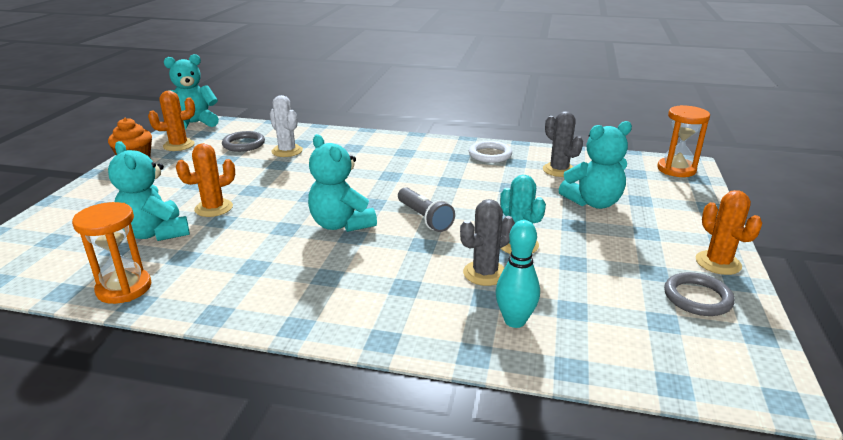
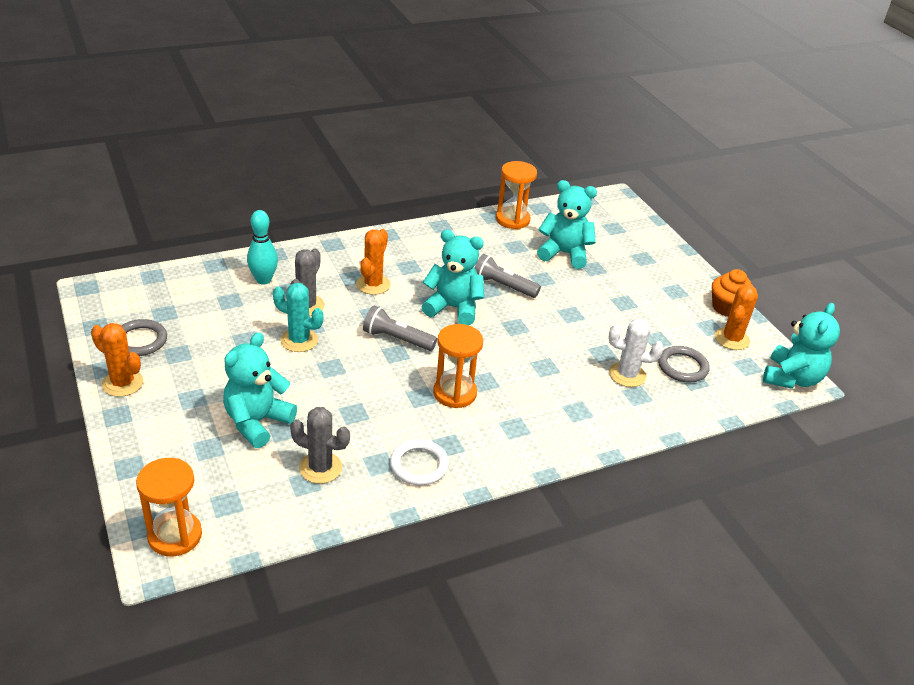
camera: 140 degrees right, 10 degrees up
(213, 208) = (566, 286): orange cactus -> orange cactus (373, 284)
(267, 226) = (503, 286): none -> grey flashlight
(421, 176) = (455, 393): none -> orange hourglass

